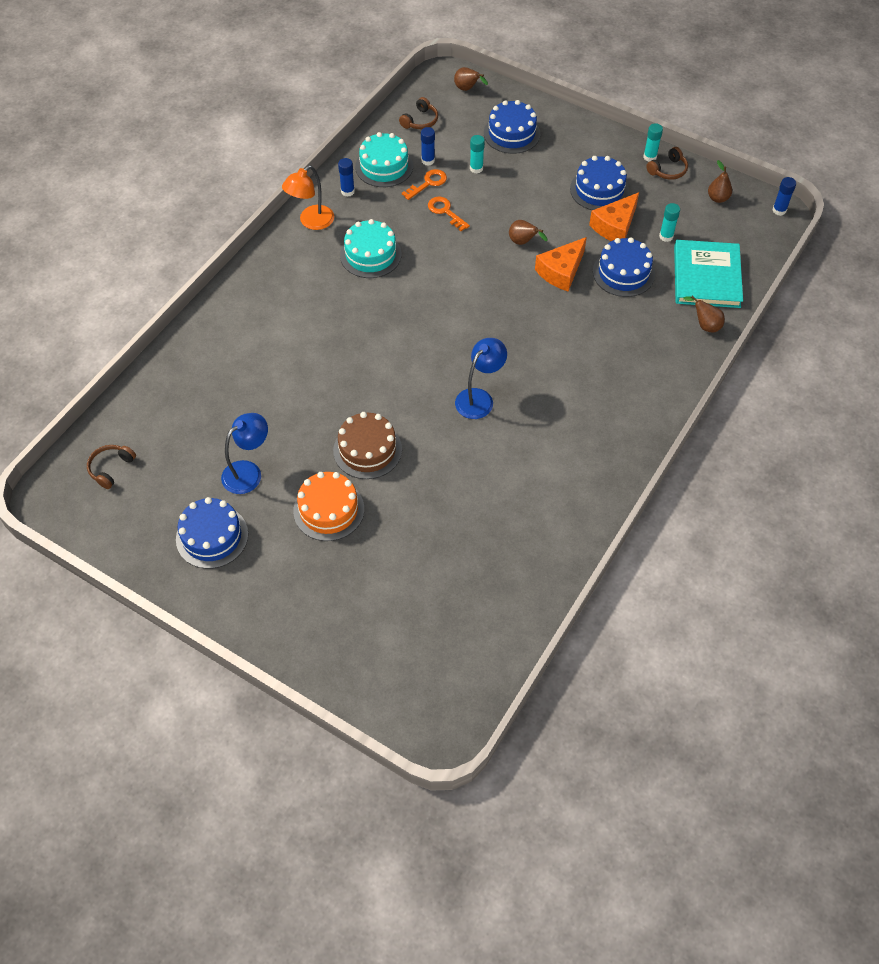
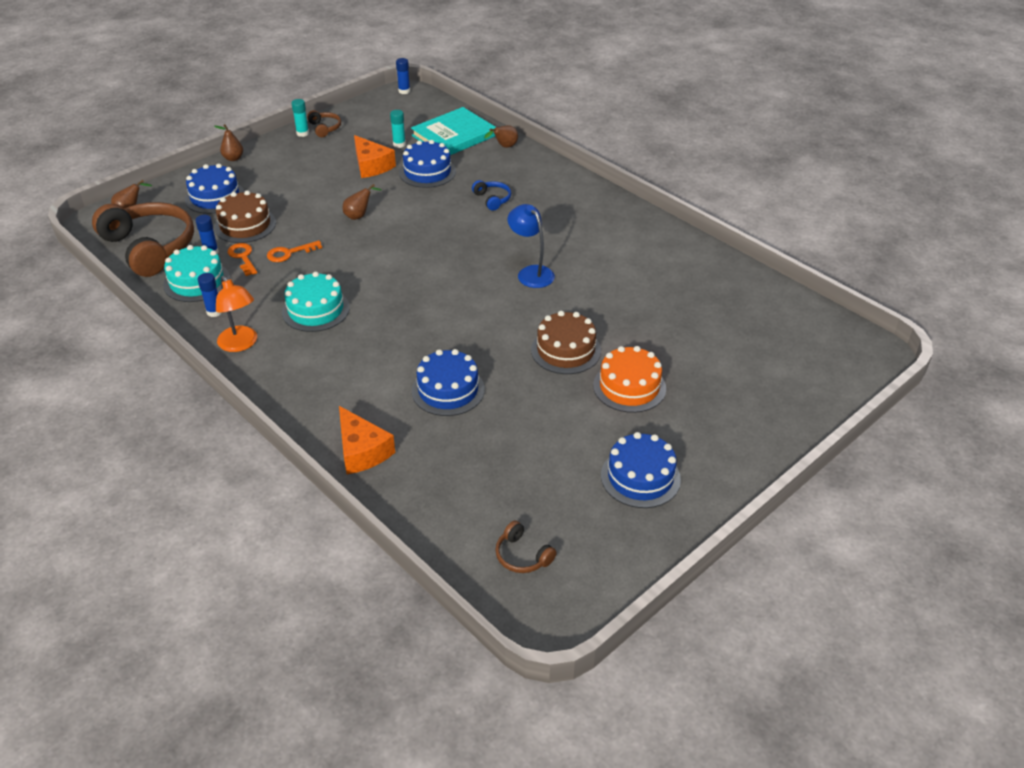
camera: 75 degrees left, 15 degrees down
(248, 472) = (565, 438): blue lamp -> none
(420, 121) = (150, 247): brown headphones -> brown headphones, size x2.35
(476, 168) = (245, 225): turquoise glue stick -> brown cake
(561, 271) = (407, 202): orange cheese -> orange cheese (362, 451)
(596, 338) = (492, 199): none -> blue headphones
(599, 190) = (323, 165): blue cake -> blue cake (448, 390)
(706, 277) = (454, 135): turquoise book -> turquoise book turned 60 degrees counterclockwise
(717, 198) = (373, 113): brown pear -> brown pear (233, 158)

